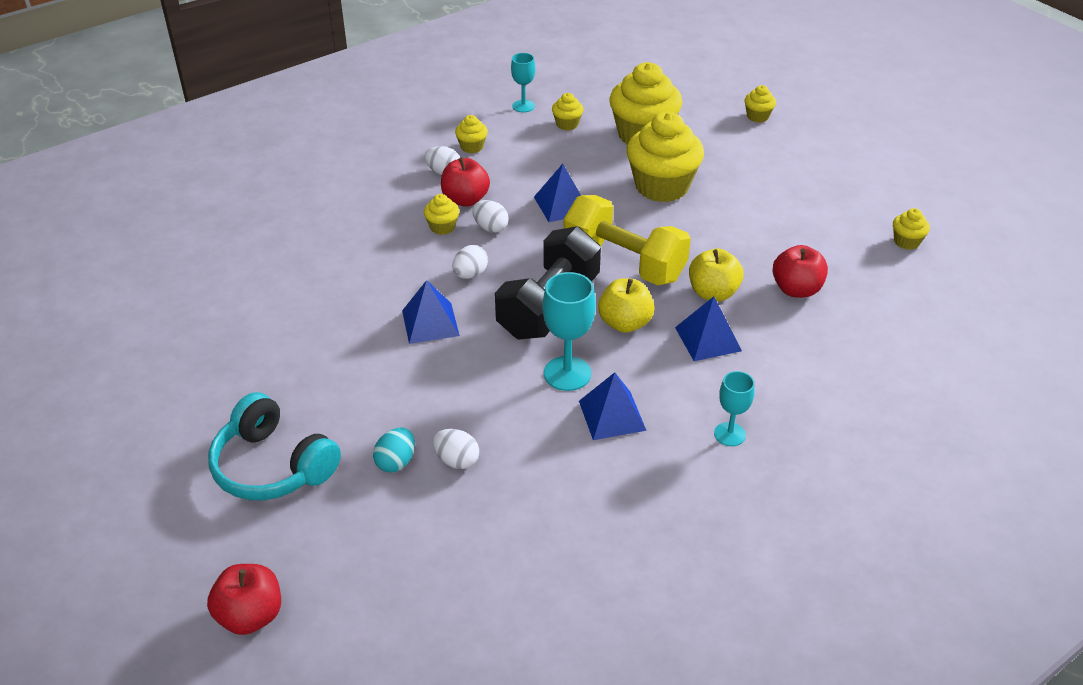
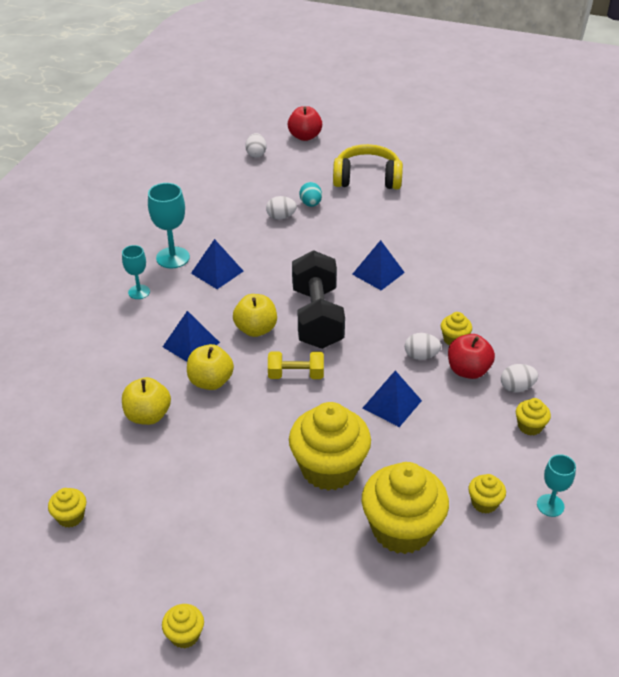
camera: 145 degrees right, 0 degrees up
(272, 466) = (367, 178): turquoise headphones -> yellow headphones
(470, 274) = (392, 314): white egg -> white egg (256, 154)
(567, 373) = (264, 282): turquoise goblet -> turquoise goblet (173, 257)
(624, 263) = (296, 375): yellow dumbbell -> yellow dumbbell, size x0.52
(757, 116) = (309, 634): yellow cupcake -> yellow cupcake (185, 635)
(796, 289) = (148, 415): red apple -> yellow apple

